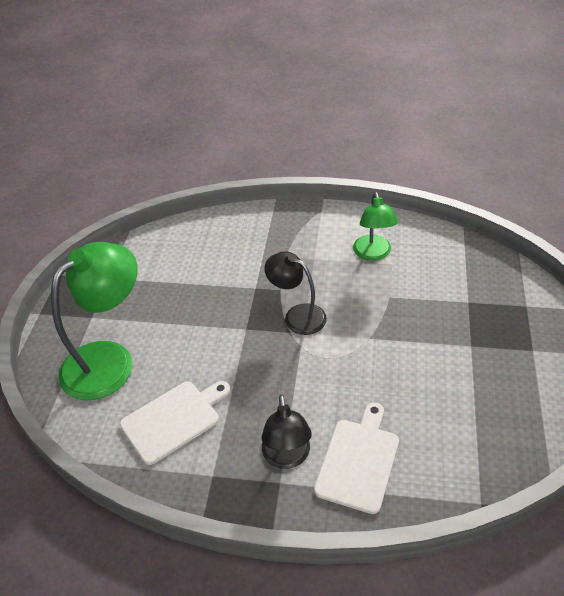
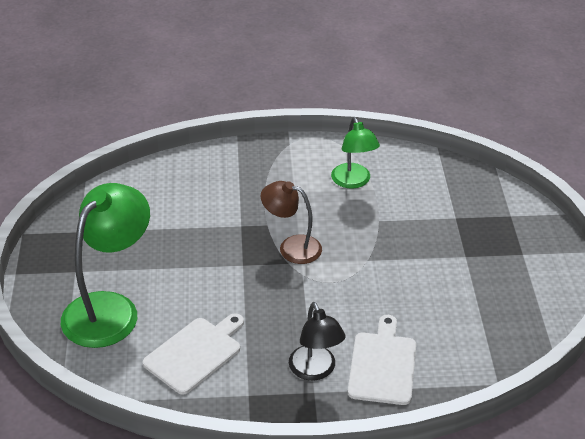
camera: 15 degrees left, 5 degrees down
(297, 315) = (291, 247): black lamp -> brown lamp

